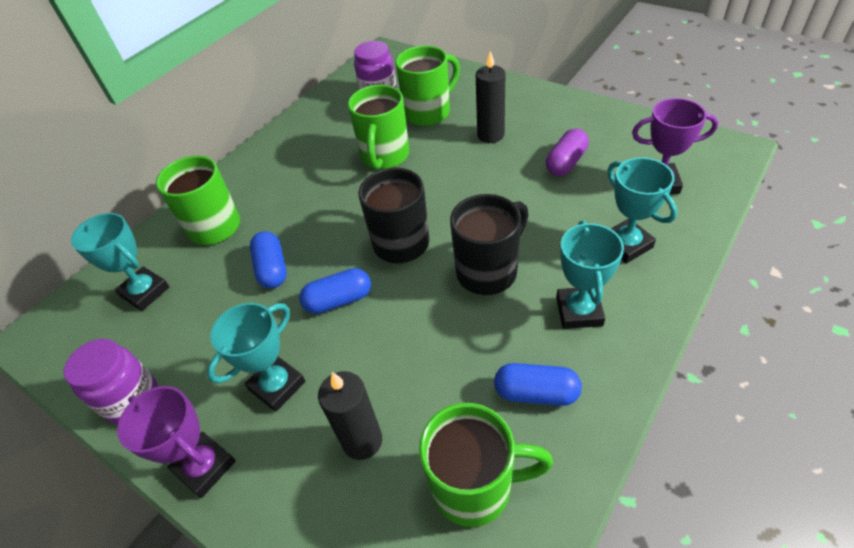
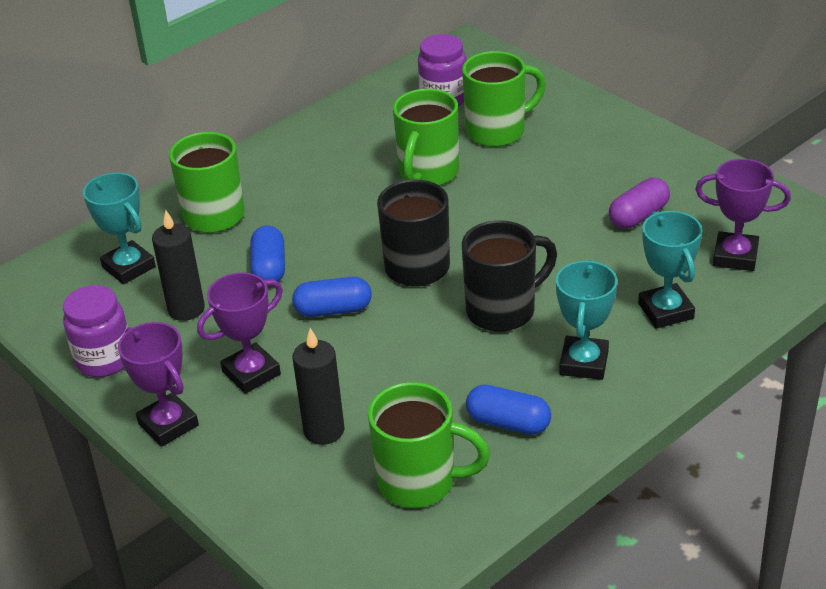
camera: 10 degrees right, 10 degrees down
(277, 386) = (251, 373): turquoise trophy -> purple trophy
(490, 135) = (563, 170): black candle -> black candle (186, 309)

